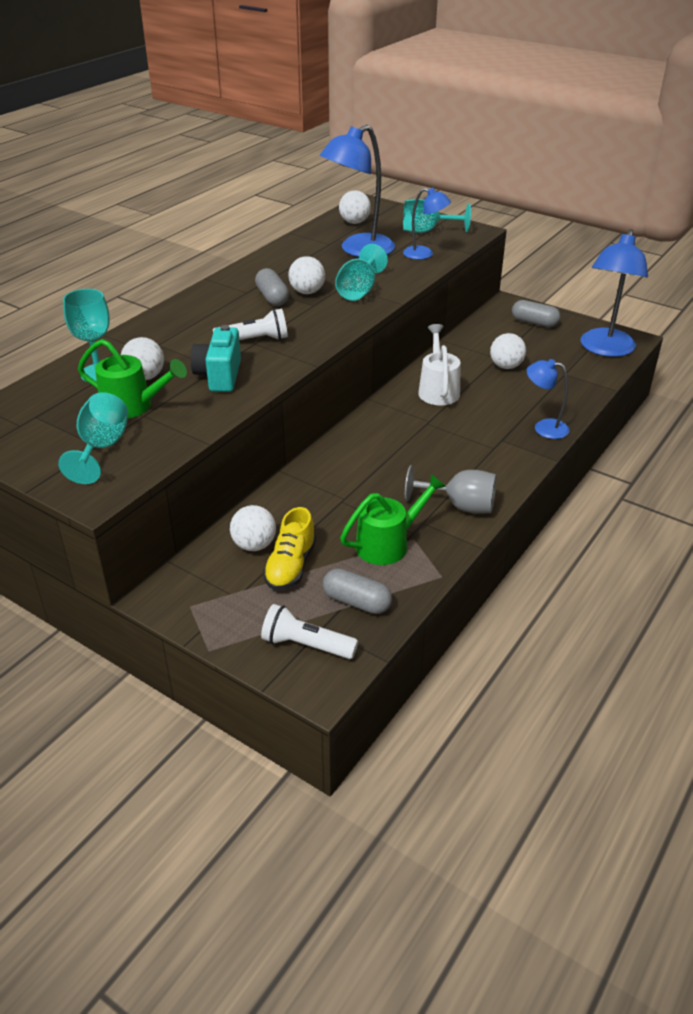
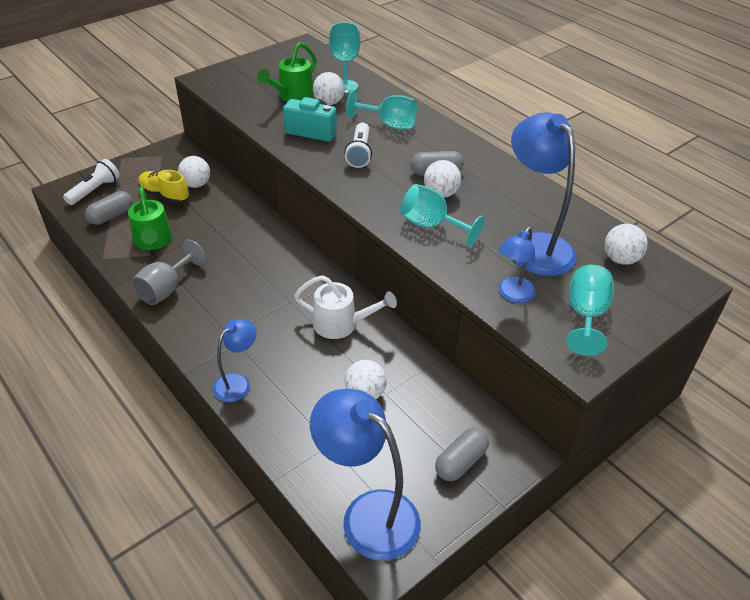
camera: 105 degrees right, 5 degrees up
(101, 448) = (250, 83): turquoise goblet -> turquoise goblet (389, 124)

